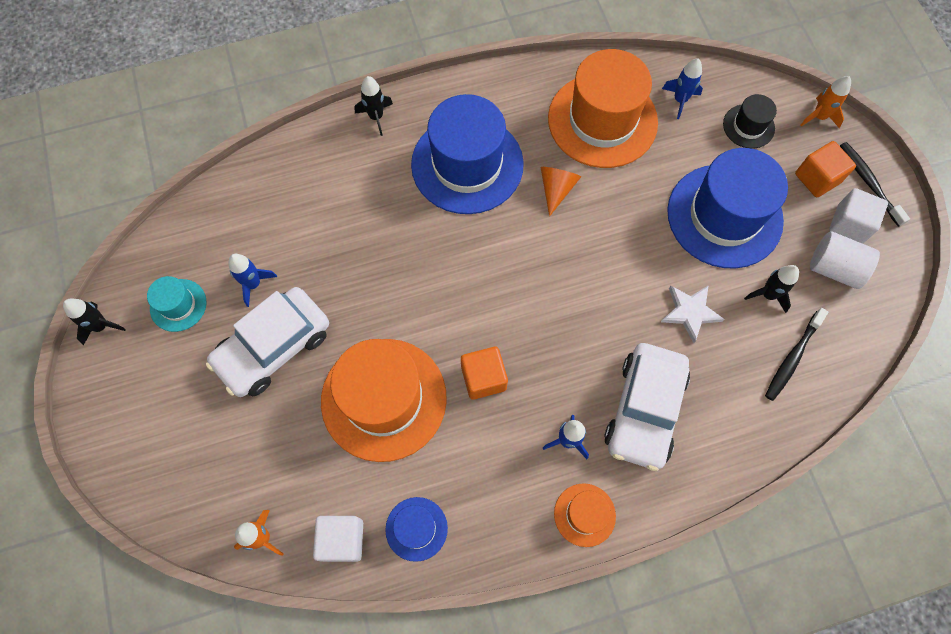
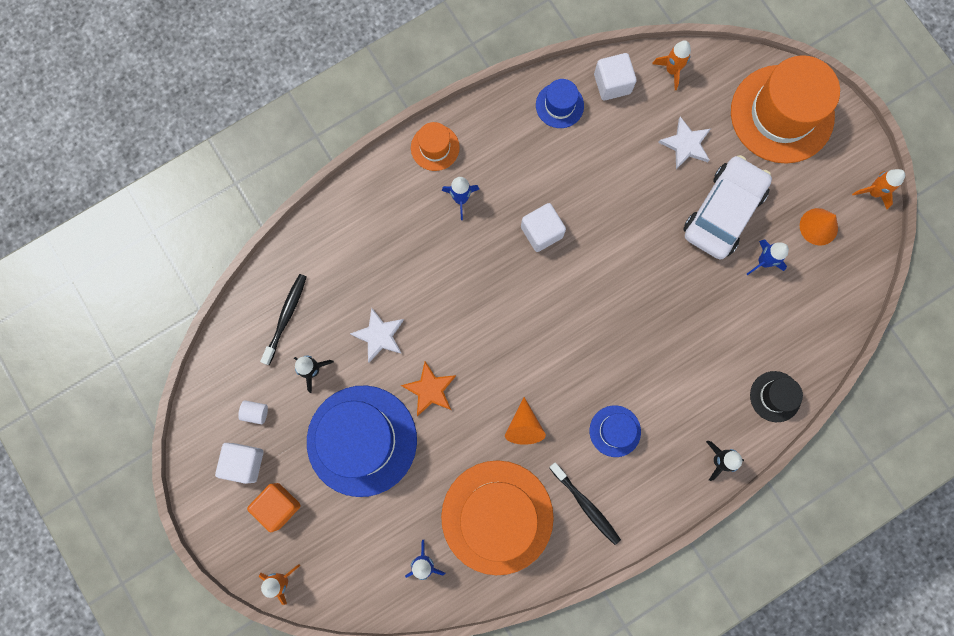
camera: 165 degrees right, 10 degrees up
(101, 326) = (873, 192): black rocket -> orange rocket
(178, 305) = (818, 226): turquoise hat -> orange cone
(283, 436) = (686, 144): none -> white star
(384, 399) = (617, 194): orange hat -> orange hat (782, 114)
(467, 164) = (615, 431): blue hat -> blue hat, size x0.47
(483, 378) = (541, 232): orange cube -> white cube
(644, 410) = (404, 240): white car -> none
(645, 246) = (430, 390): none -> orange star
(748, 126) = (351, 549): black hat -> black hat (775, 396)
(834, 268) = (255, 412): white cylinder -> white cylinder, size x0.52
(869, 183) = (228, 514): black toothbrush -> black toothbrush (586, 505)

